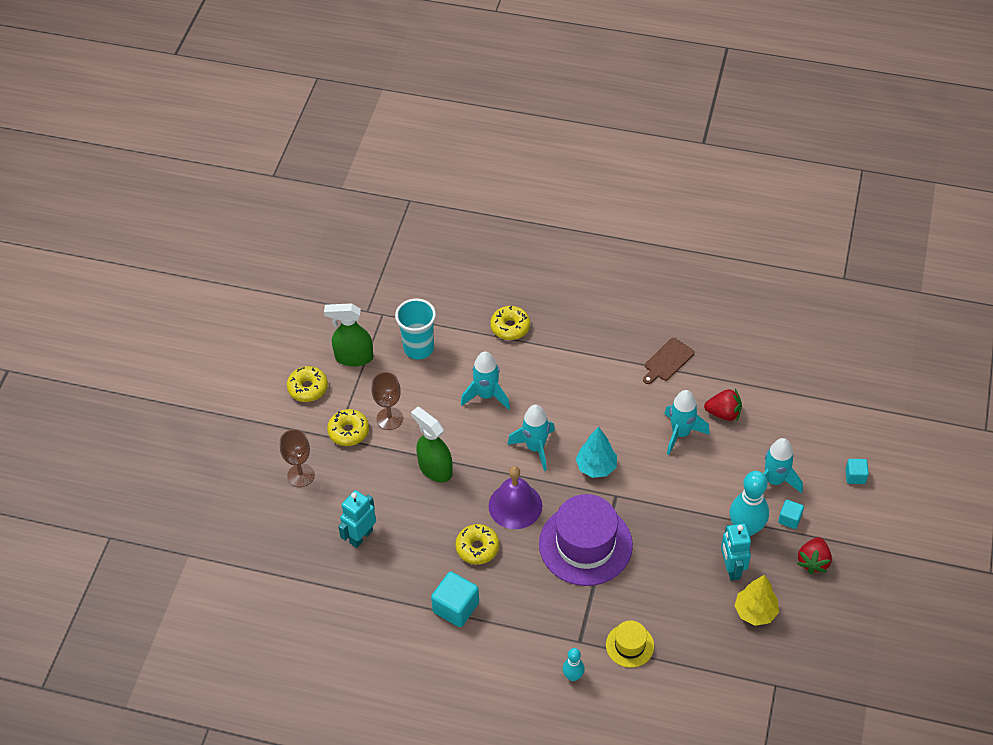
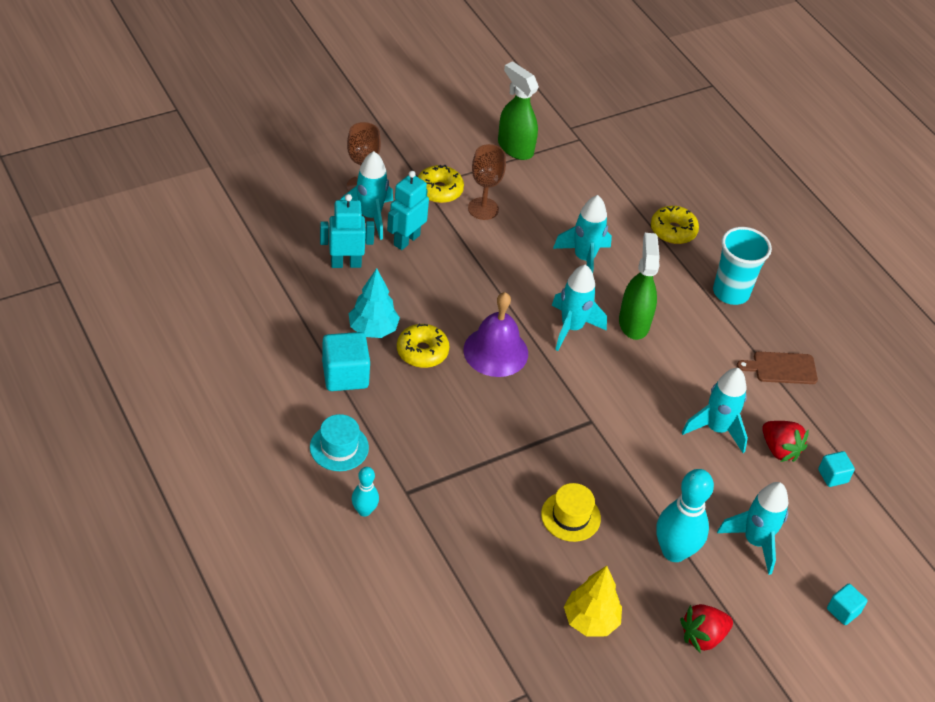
camera: 40 degrees right, 5 degrees down
(308, 388) = (450, 138): yellow donut -> none
(333, 490) = (370, 216): none -> turquoise rocket
(418, 348) = (575, 183): turquoise cup -> turquoise cup (731, 292)
(435, 469) = (469, 270): green spray bottle -> green spray bottle (634, 322)
(511, 654) = (339, 447): none -> turquoise hat
(585, 544) = (513, 431): purple hat -> none
(596, 467) = (604, 386): turquoise tree -> turquoise tree (373, 329)
(630, 645) = (443, 536): yellow hat -> yellow hat (570, 516)
(731, 568) = (616, 568): turquoise robot -> turquoise robot (406, 240)
(789, 519) = (727, 583): turquoise cube -> turquoise cube (833, 476)

